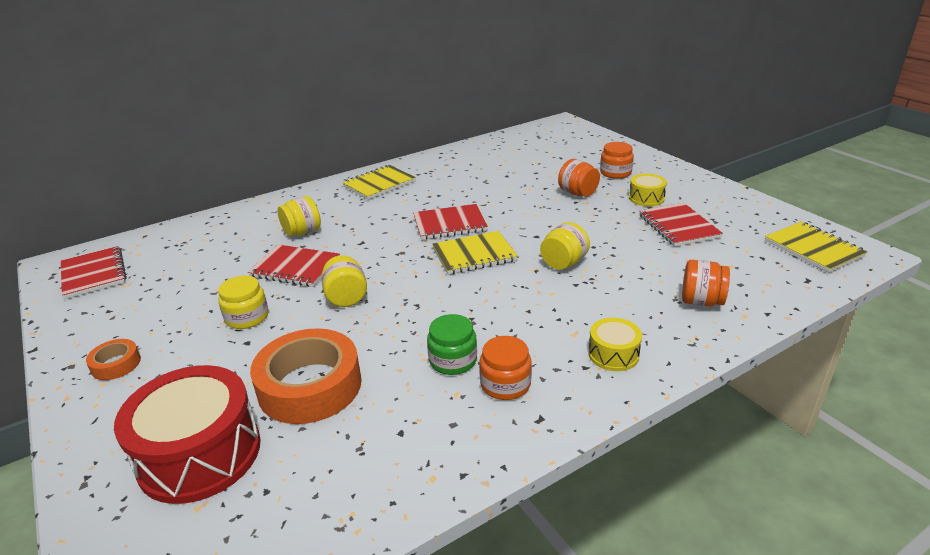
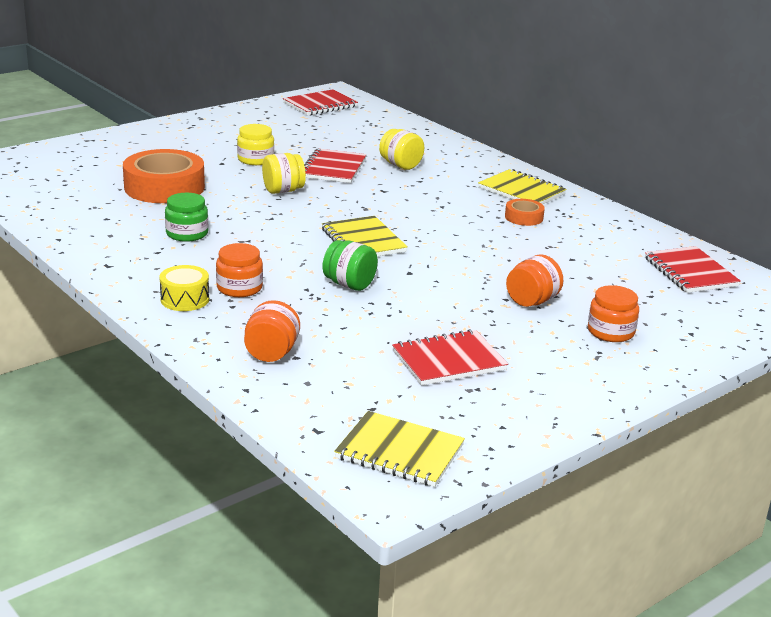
camera: 80 degrees right, 5 degrees down
(116, 364) = (200, 129): orange tape -> orange tape (524, 217)
(200, 454) = (103, 164): red drum -> none
(449, 224) = (430, 228): red notebook -> red notebook (690, 272)
(505, 384) = (152, 253): orange jar -> orange jar (239, 288)
(563, 263) = (349, 284): yellow jar -> green jar
(646, 198) = (530, 347): yellow drum -> none
(813, 249) = (399, 452): yellow notebook -> yellow notebook turned 60 degrees clockwise

